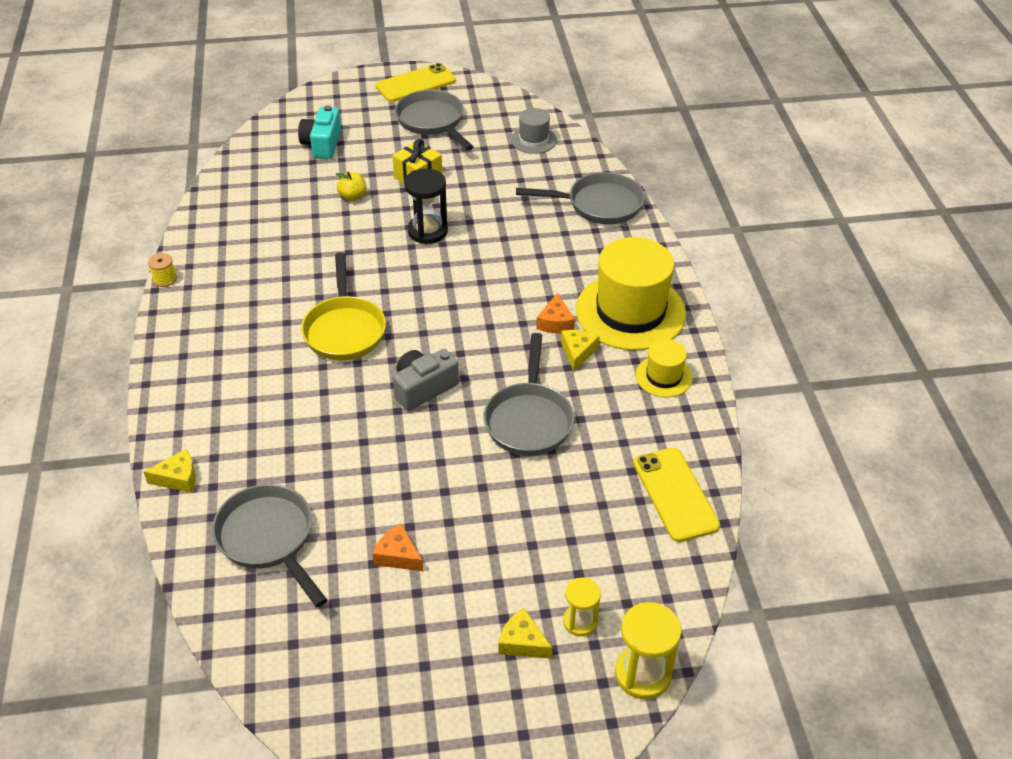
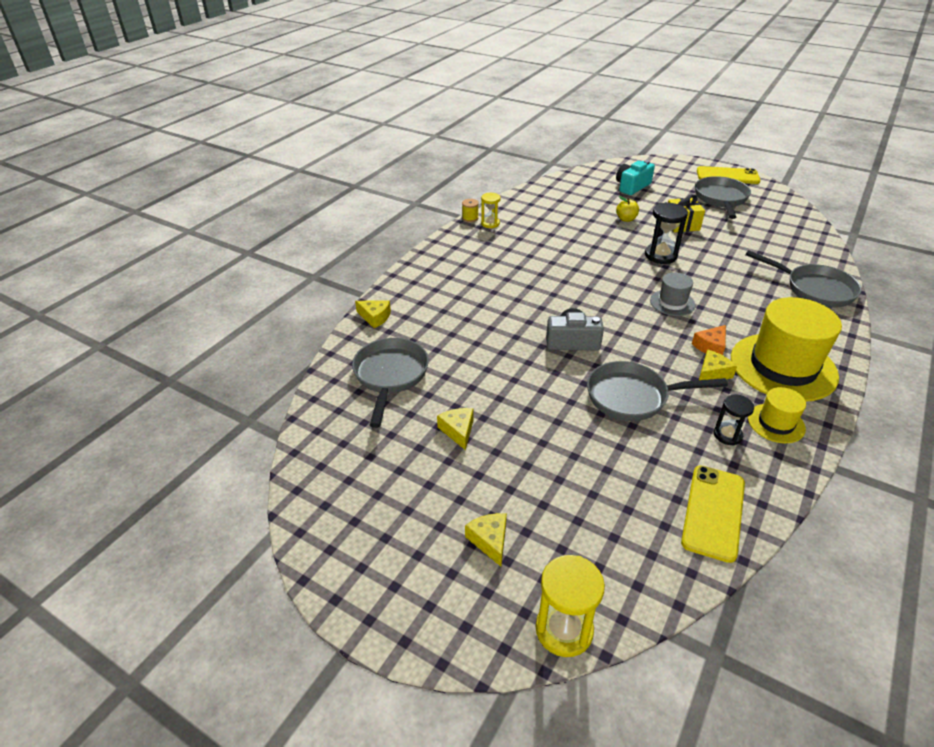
camera: 40 degrees right, 5 degrees down
(344, 329) = (551, 286): yellow pan -> none
(398, 556) = (458, 431): orange cheese -> yellow cheese
(529, 419) = (633, 397): grey pan -> grey pan turned 45 degrees clockwise
(533, 140) = (792, 233): grey hat -> grey hat (672, 303)
(580, 621) = (547, 555): yellow hourglass -> yellow hourglass (490, 223)
(635, 412) = (727, 435): none -> black hourglass

